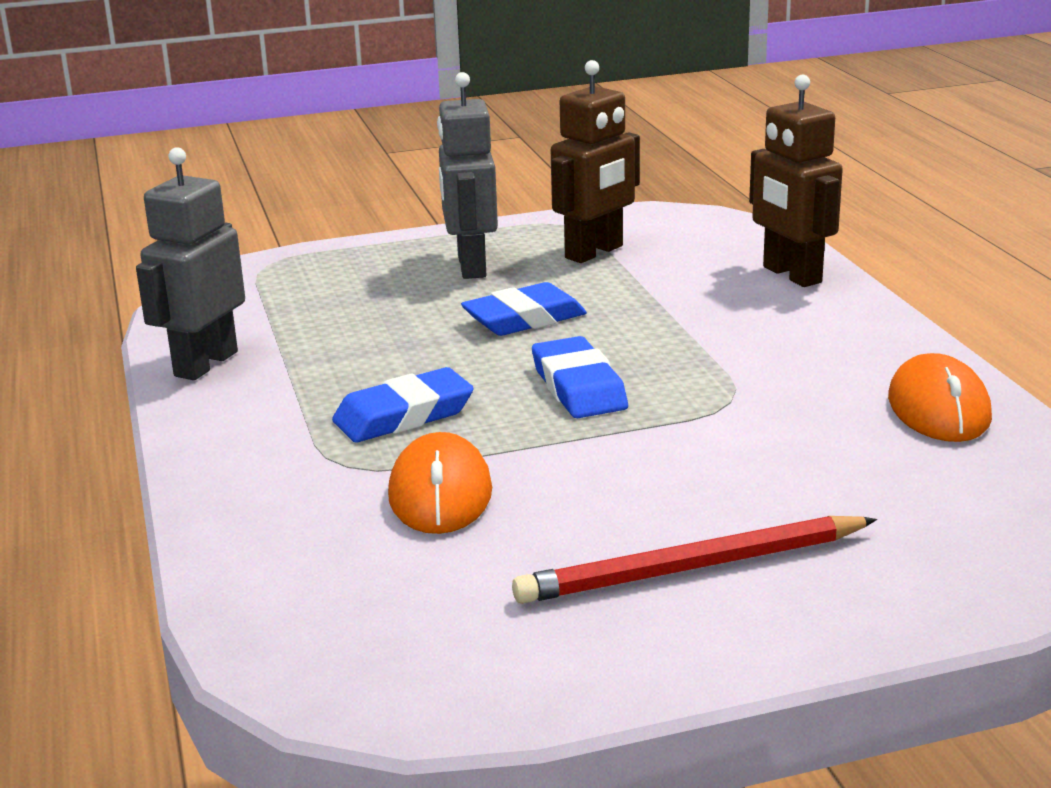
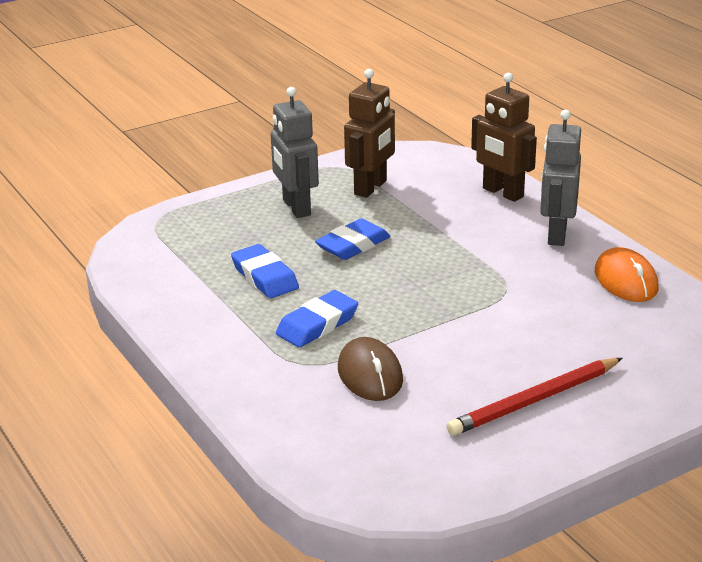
camera: 15 degrees left, 5 degrees up
(205, 364) = (166, 303): grey robot -> grey robot (556, 234)
(440, 493) = (370, 374): orange mouse -> brown mouse
(579, 387) = (413, 291): blue eraser -> blue eraser (265, 277)

